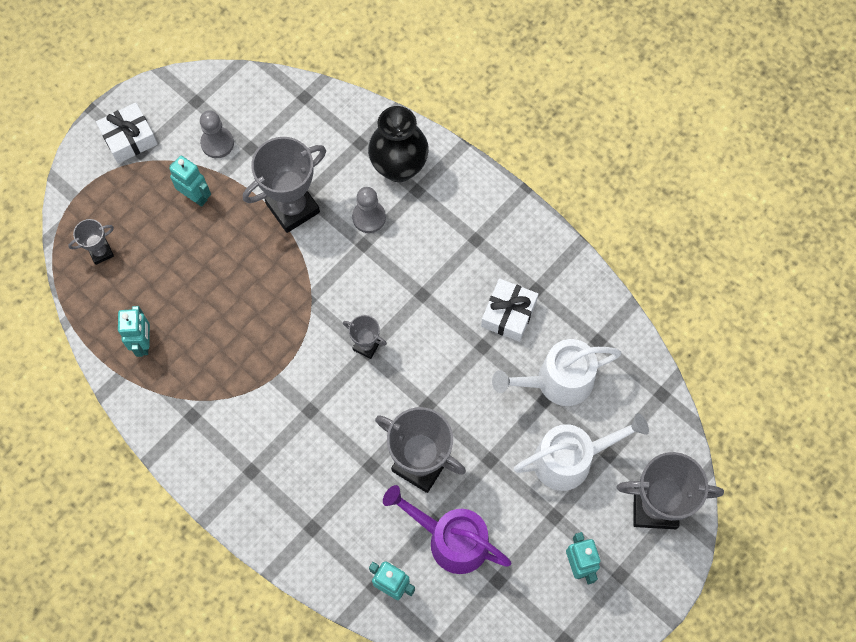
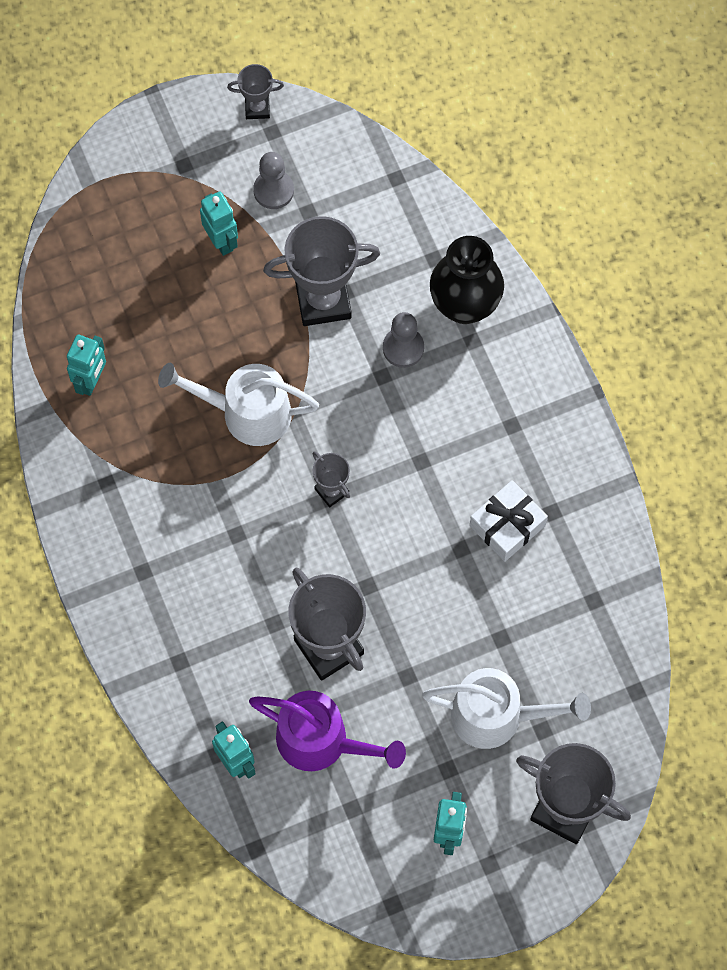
camera: 25 degrees right, 0 degrees up
(101, 252) = (90, 260): grey trophy -> grey trophy (257, 108)
(129, 138) = (179, 143): white gift -> none
(450, 539) = (322, 741): purple watering can -> purple watering can turned 150 degrees clockwise
(556, 381) = (524, 624): white watering can -> white watering can (246, 413)

